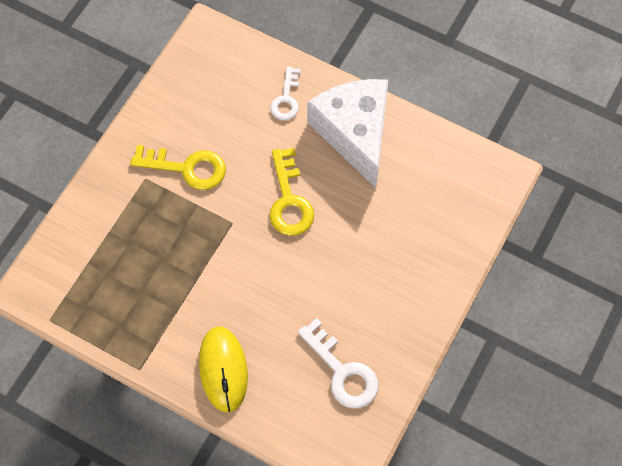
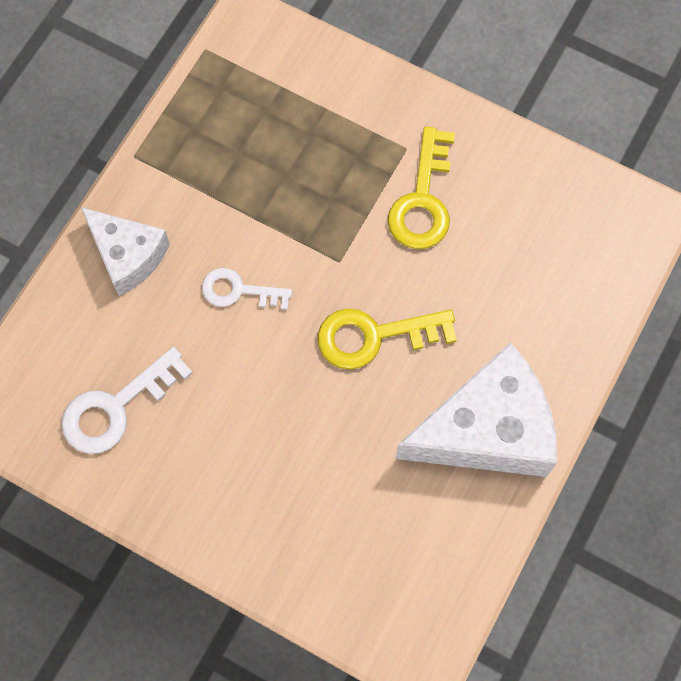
camera: 90 degrees right, 5 degrees up
(223, 369) = (127, 255): yellow mouse -> white cheese
(286, 99) = (541, 331): white key -> white key (238, 291)

